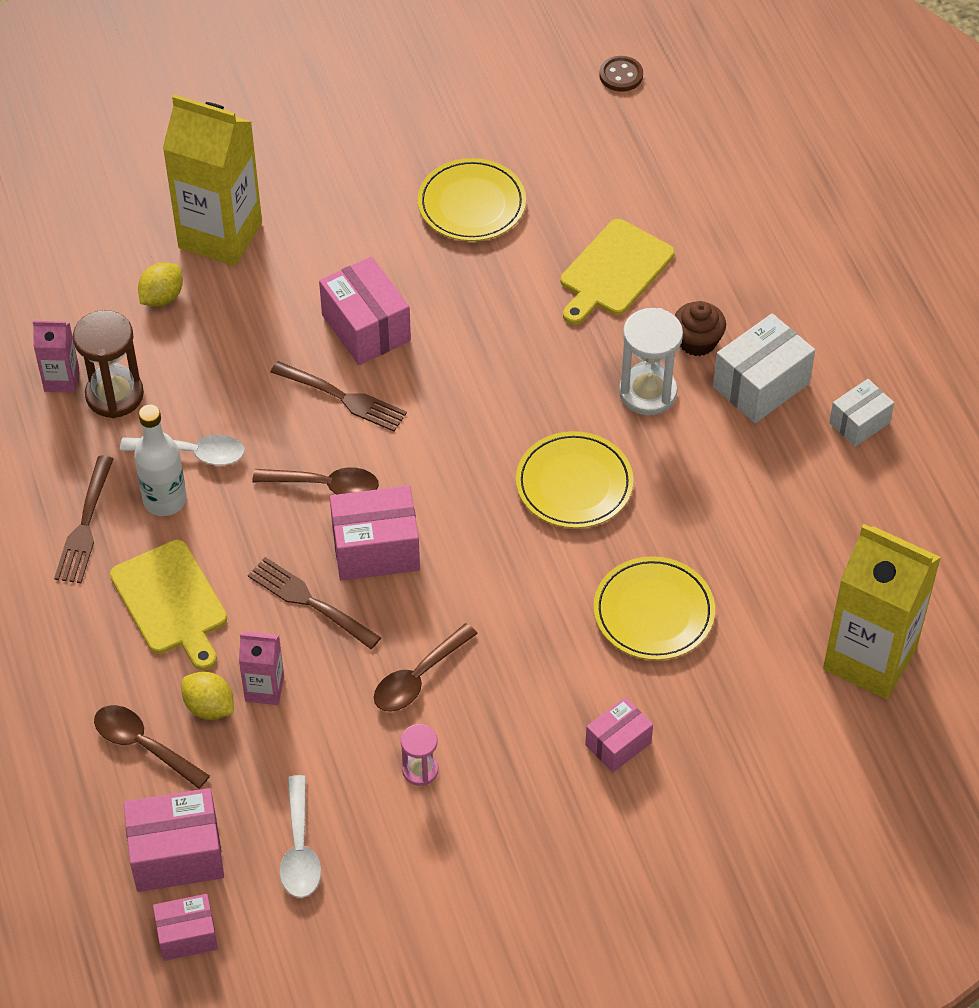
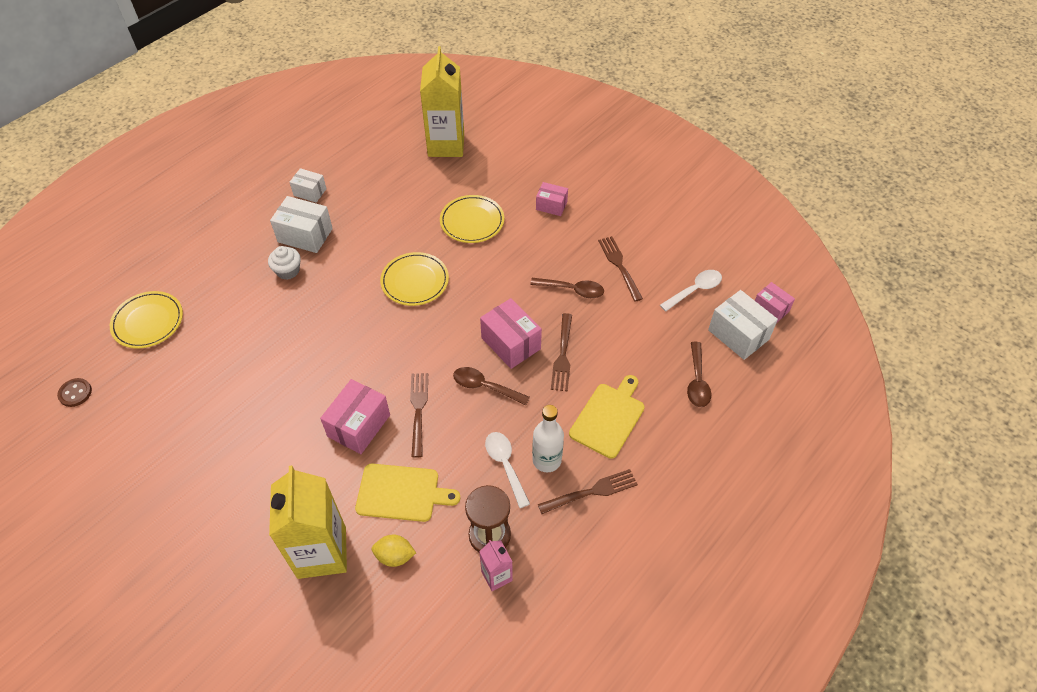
camera: 120 degrees left, 0 degrees up
(177, 854) = (738, 335): pink box -> white box
(209, 707) = (654, 365): yellow lemon -> none
(264, 689) = (626, 347): pink carton -> none
(325, 486) = (485, 387): brown spoon -> brown spoon turned 45 degrees counterclockwise
(420, 770) = (620, 266): pink hourglass -> brown fork
(471, 204) = (228, 420): yellow plate -> yellow plate (148, 322)
(614, 271) = (252, 326): yellow cutting board -> yellow cutting board (402, 493)
(648, 393) = (336, 277): white hourglass -> none
(697, 341) = (288, 271): brown cupcake -> white cupcake

